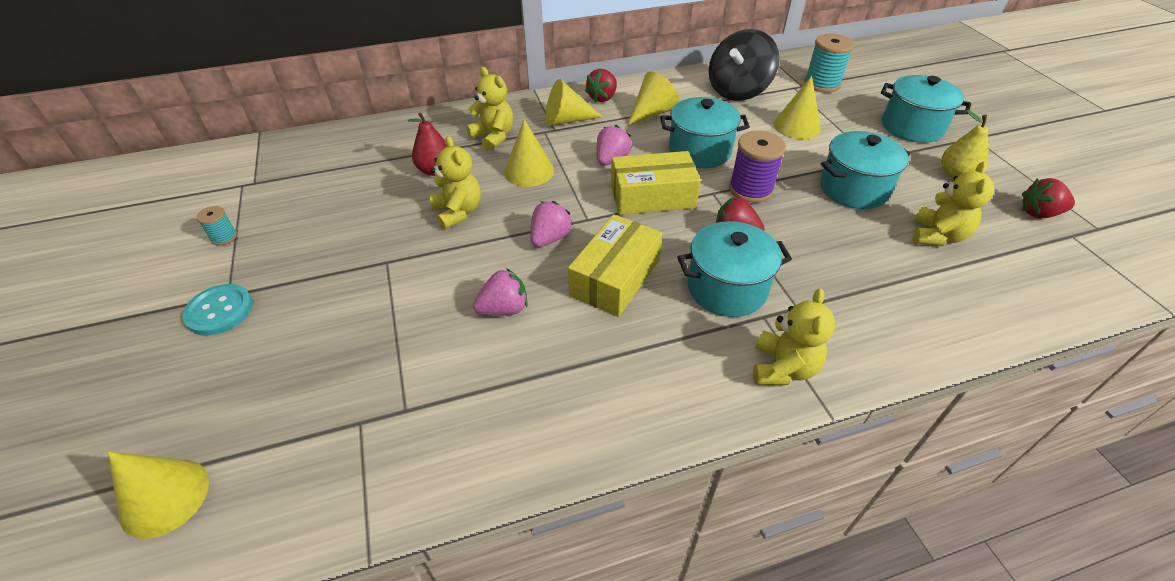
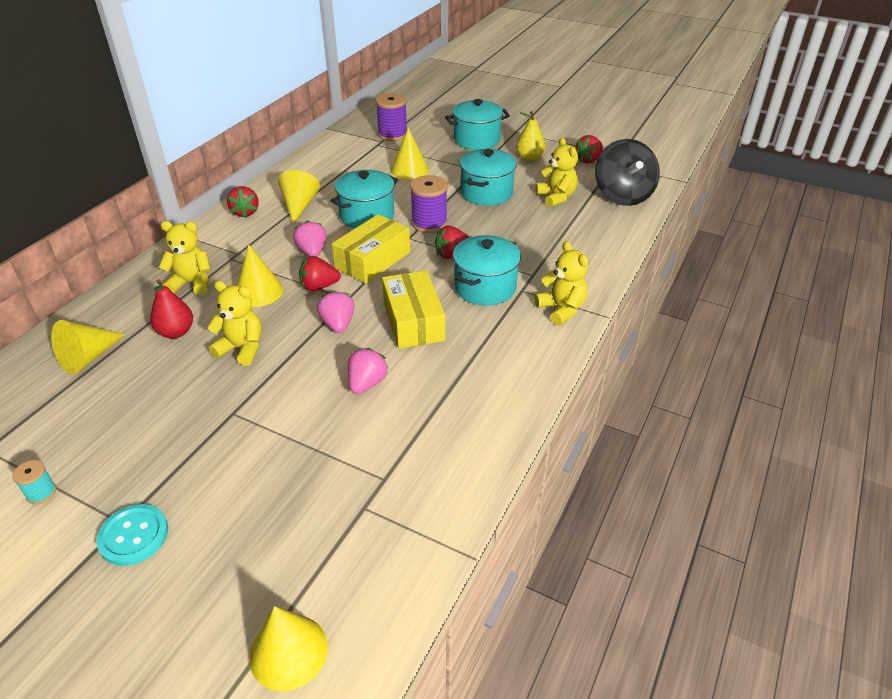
camera: 45 degrees left, 5 degrees down
(566, 120) = (238, 242): yellow cone -> yellow cone (88, 357)
(578, 194) = (319, 286): none -> red strawberry
(738, 91) = (342, 163): black spinning top -> black spinning top (622, 195)
(822, 84) = (392, 134): turquoise spool -> purple spool

